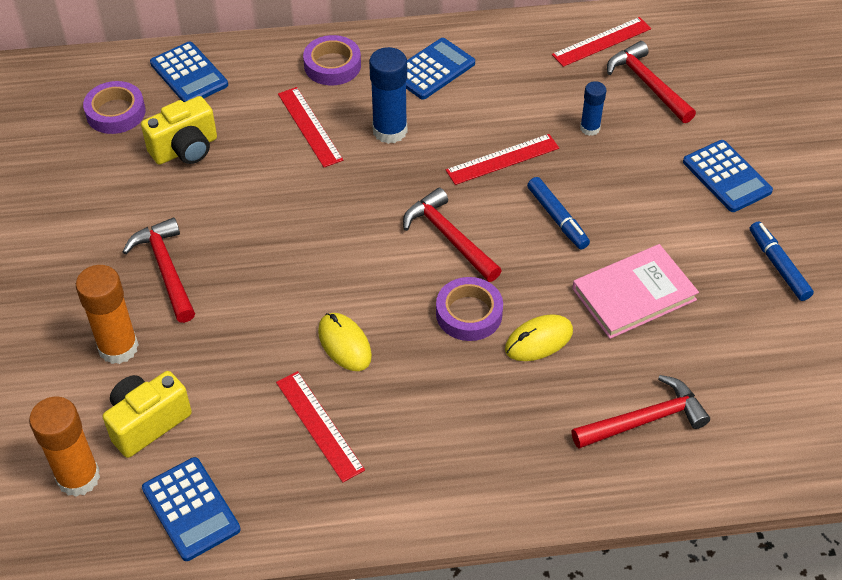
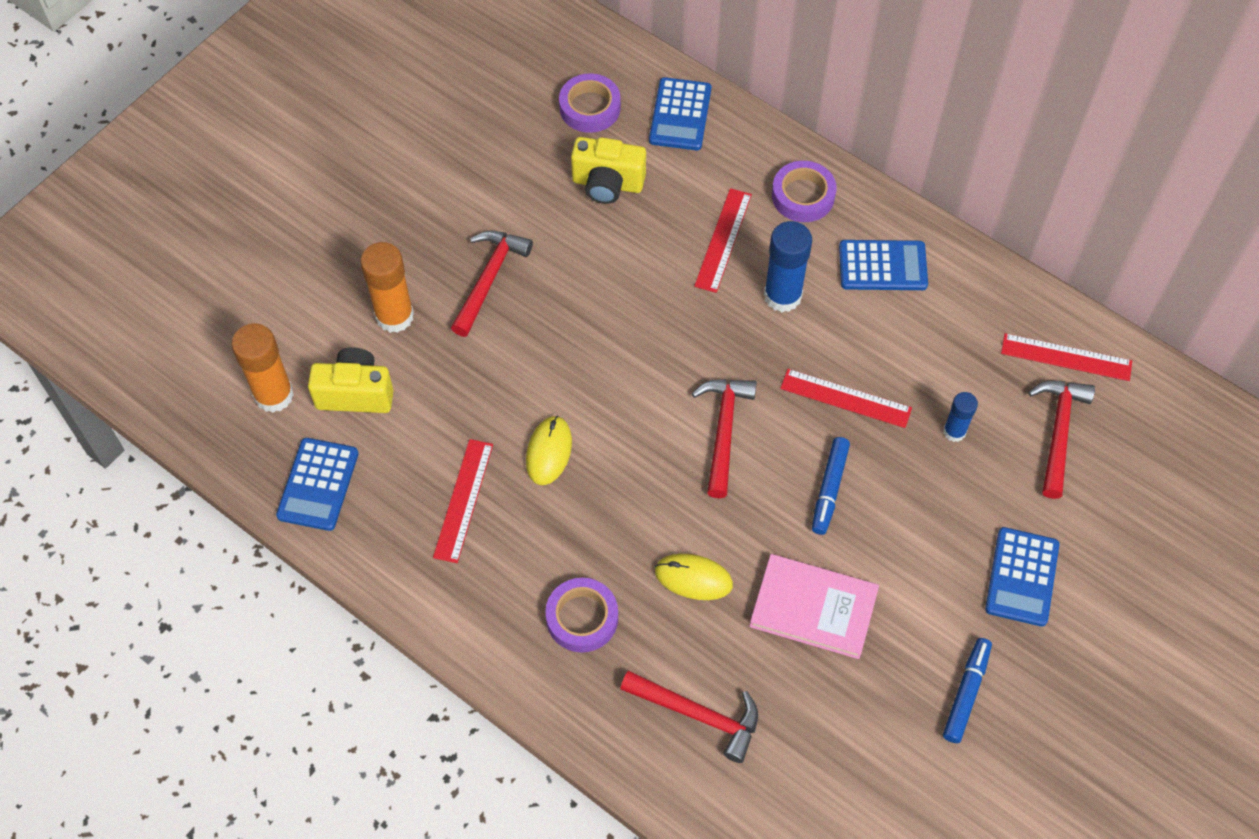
camera: 45 degrees right, 10 degrees up
(469, 313) = (666, 509): purple tape -> purple tape (582, 618)

